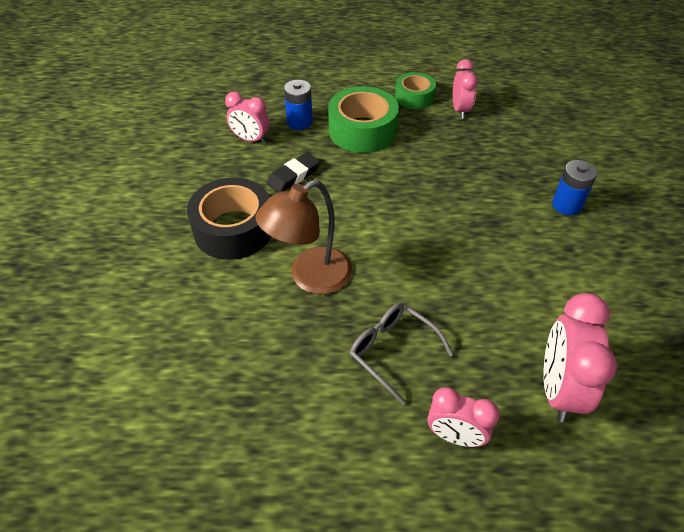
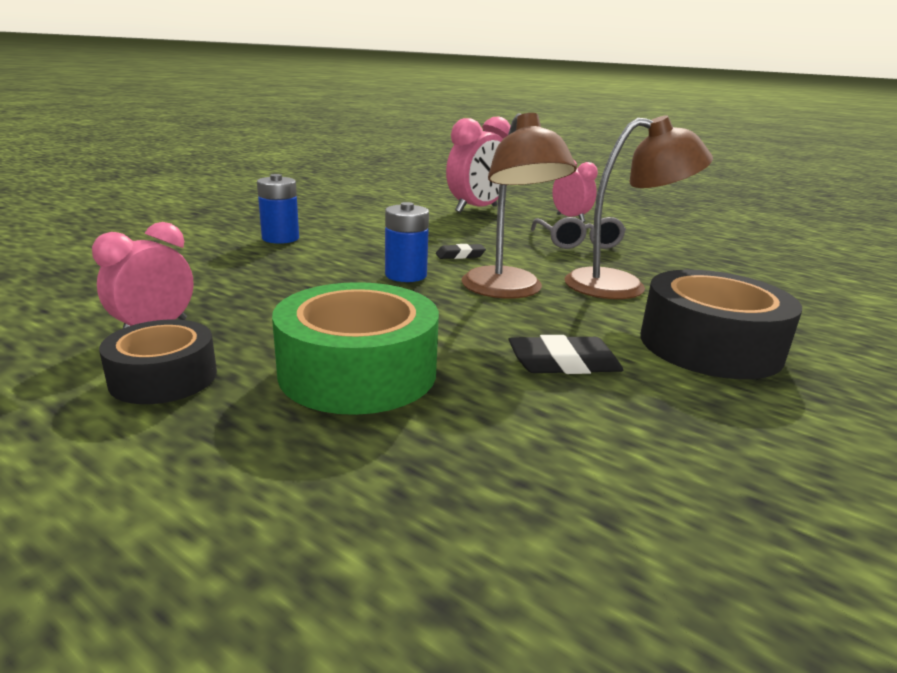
camera: 145 degrees left, 25 degrees down
(250, 139) = (610, 456): pink clock -> none
(299, 122) = (459, 441): blue battery -> blue battery (406, 275)
(368, 225) = (508, 291): none -> brown lamp
(414, 97) = (164, 377): green tape -> black tape
(443, 256) = (460, 255): none -> black eraser

